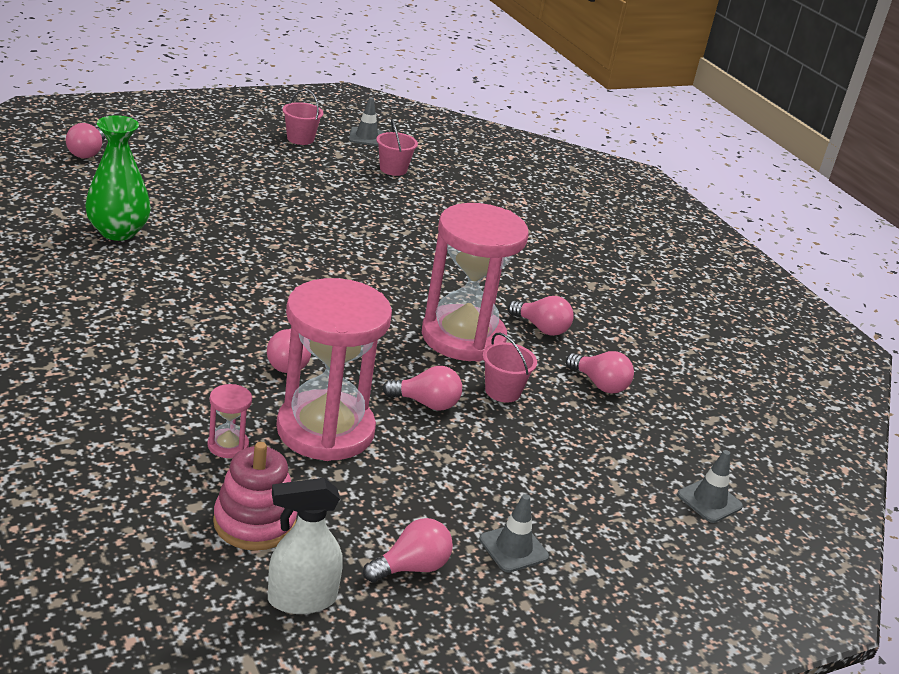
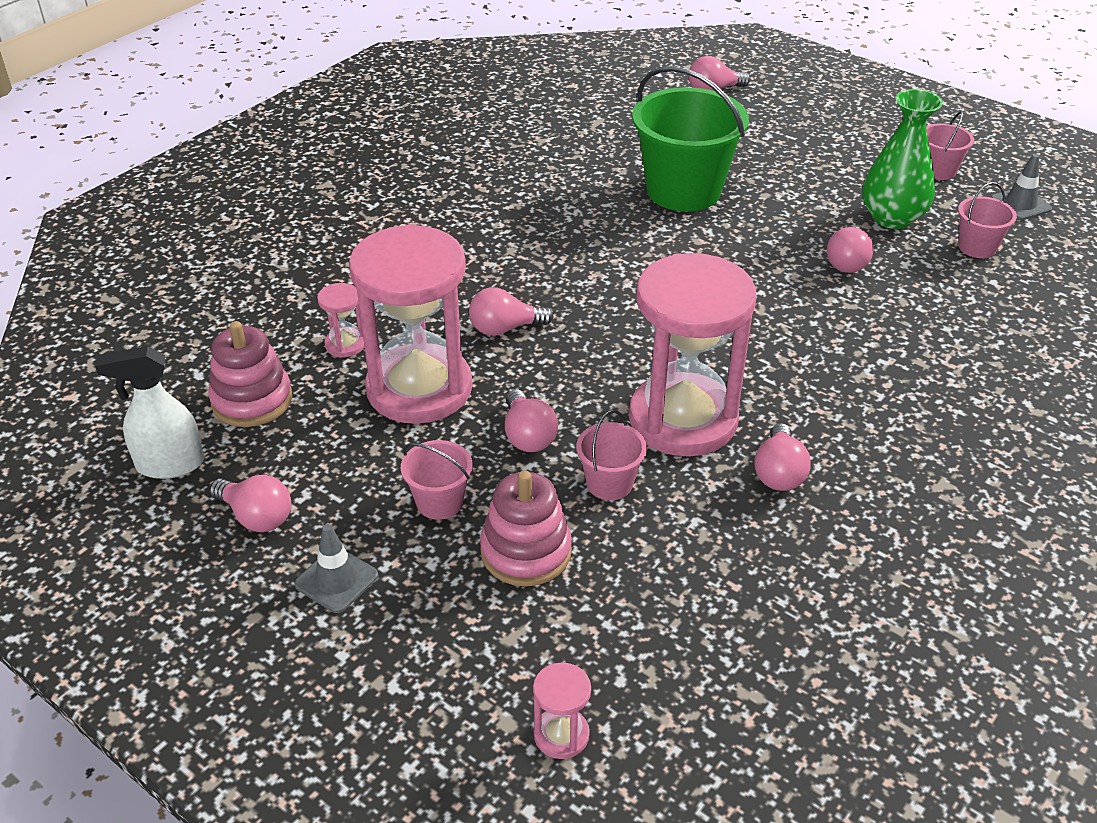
camera: 70 degrees right, 10 degrees up
(118, 232) = (604, 159): green vase -> green vase (892, 218)
(205, 223) = (683, 191): none -> green bucket
(301, 599) = (169, 465): white spray bottle -> white spray bottle turned 60 degrees counterclockwise
(465, 469) = (439, 502): none -> pink bucket
(543, 451) = (526, 552): none -> pink stacking toy
(599, 384) = (712, 560): pink light bulb -> pink light bulb (847, 262)
(709, 501) = (561, 735): grey traffic cone -> pink hourglass

